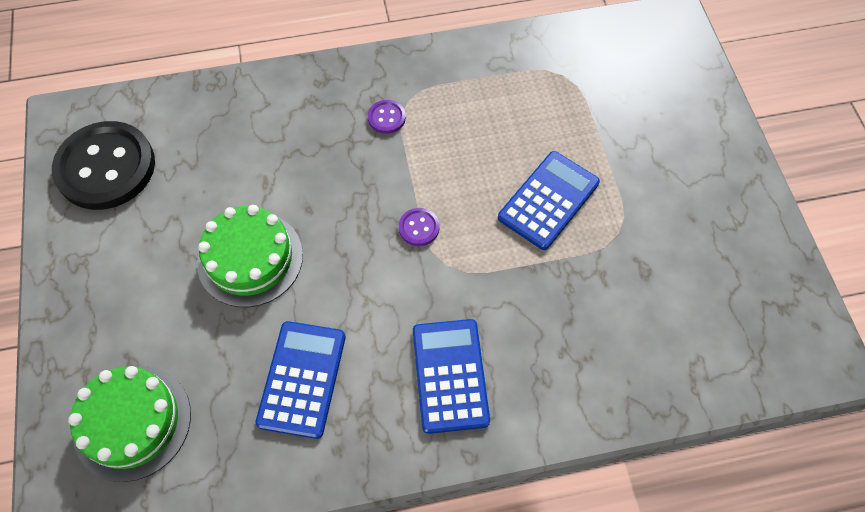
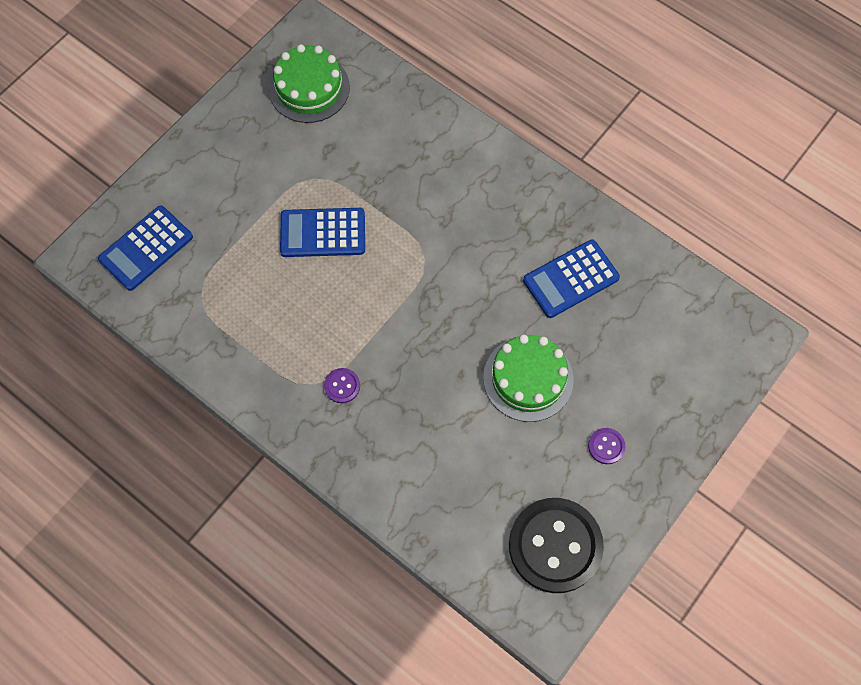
camera: 130 degrees left, 5 degrees up
(132, 422) = (683, 348): green cake -> green cake (309, 88)
(419, 228) = (412, 294): purple button -> purple button (606, 446)
(450, 375) = (493, 203): blue calculator -> blue calculator (146, 248)

